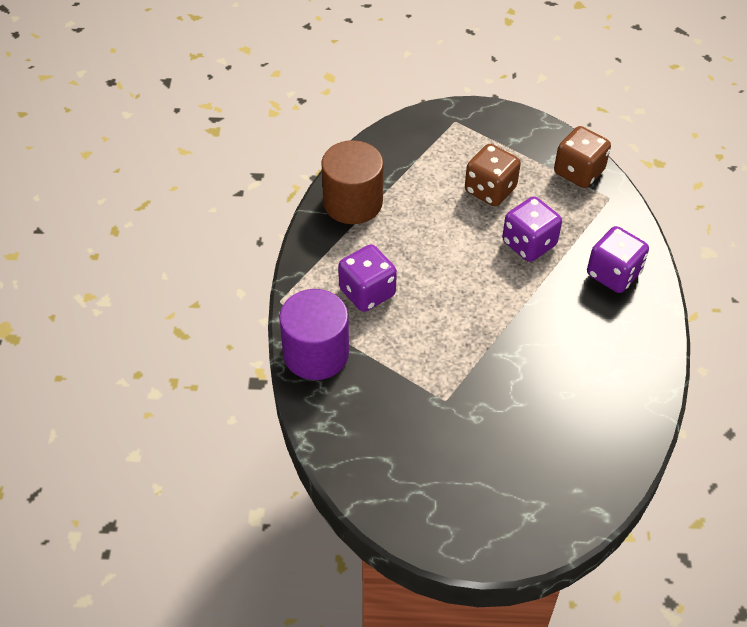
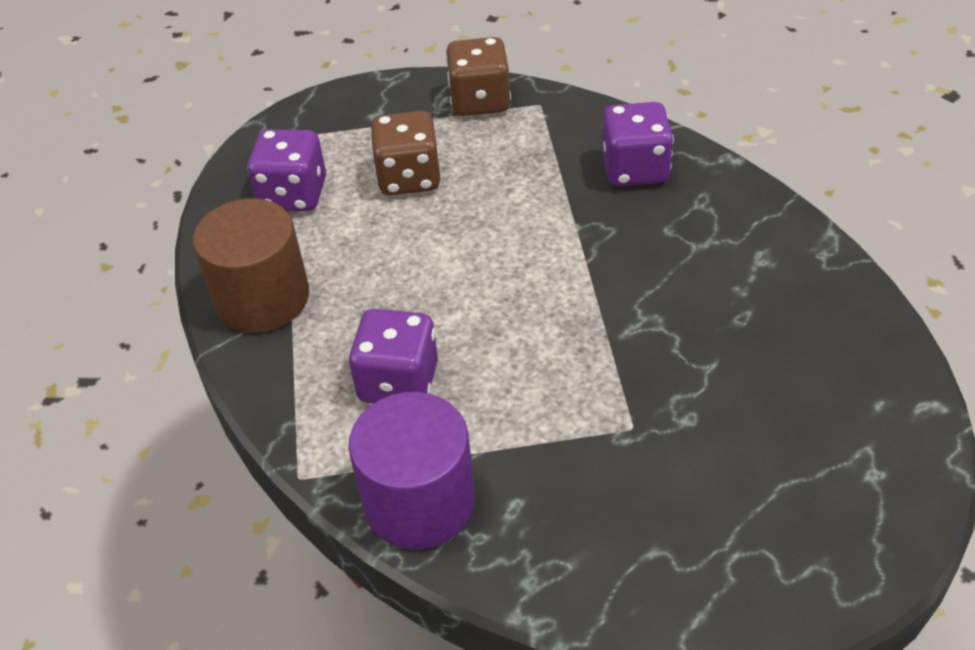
camera: 40 degrees left, 5 degrees down
(529, 244) = (516, 201): purple dice -> purple dice (293, 195)

